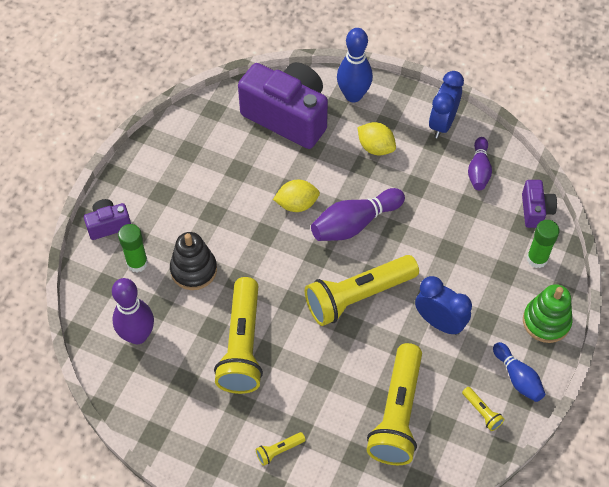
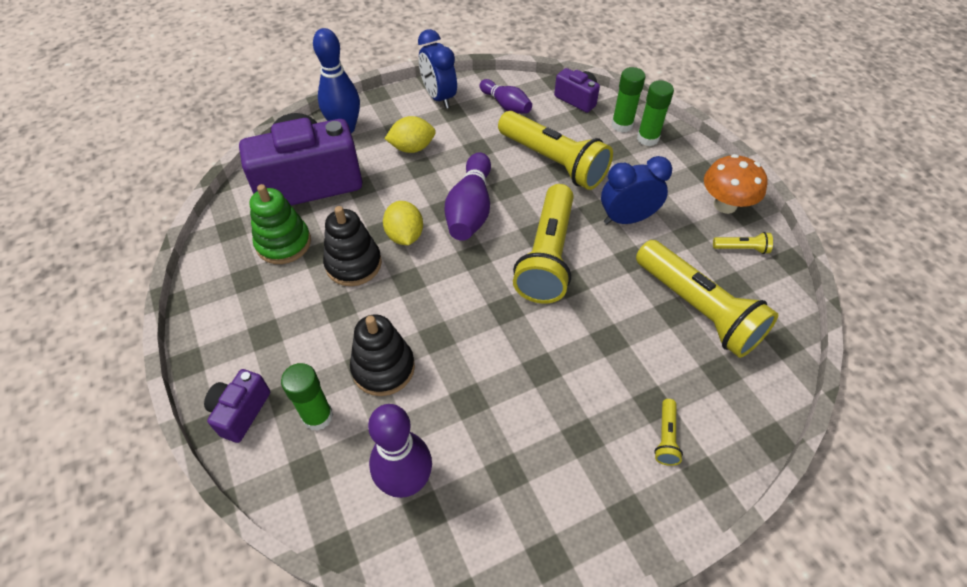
camera: 50 degrees left, 5 degrees down
(242, 345) = (514, 385): yellow flashlight -> yellow flashlight (553, 162)
(249, 195) = (353, 264): none -> black stacking toy
(297, 204) = (405, 236): yellow lemon -> yellow lemon turned 45 degrees counterclockwise
(517, 377) = (725, 205): blue bowling pin -> orange mushroom
(539, 285) = (647, 138): none -> green glue stick
(546, 321) = (685, 156): green stacking toy -> green stacking toy (283, 243)

